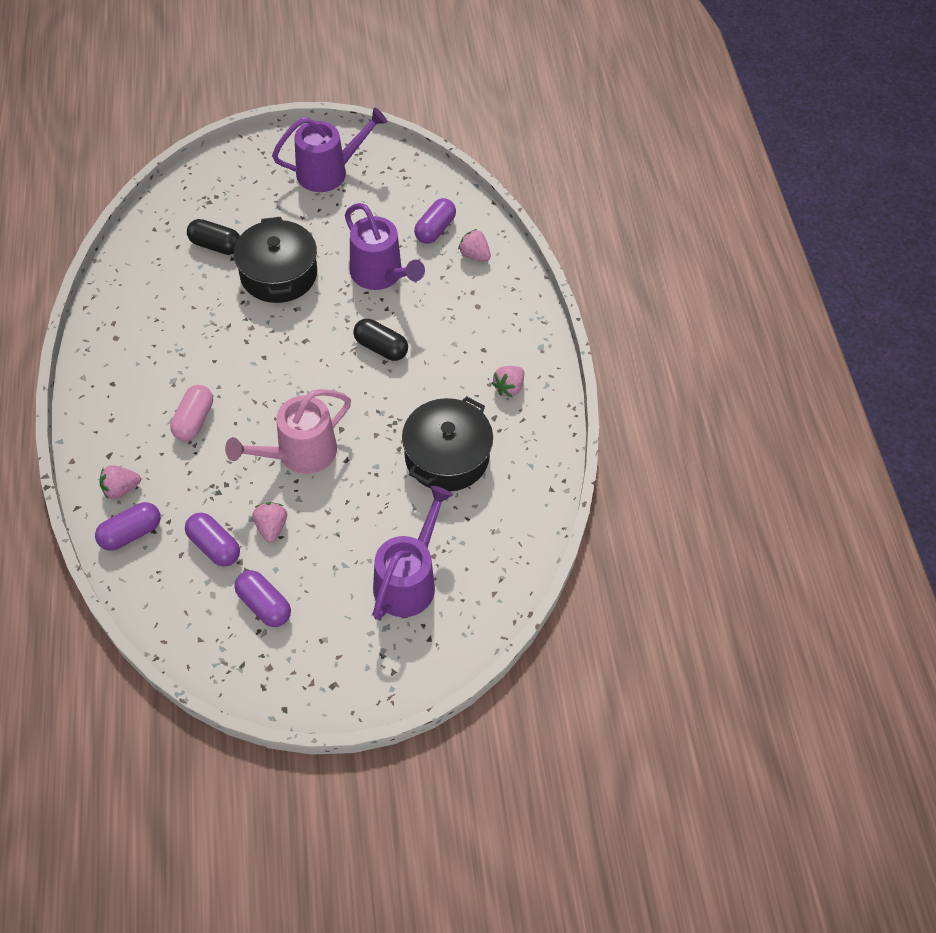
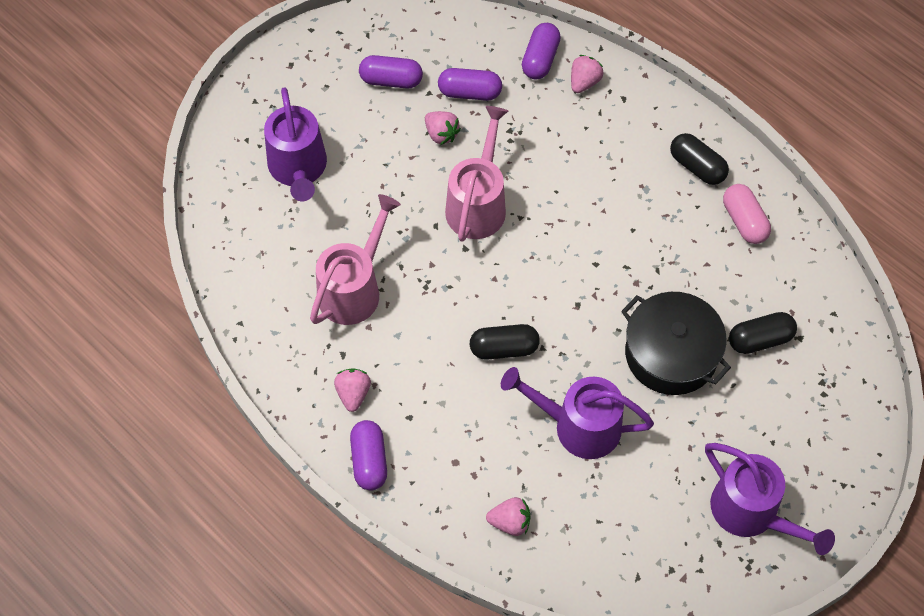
camera: 145 degrees right, 5 degrees up
(121, 370) = (697, 167): none -> black capsule
(194, 420) = (590, 169): pink capsule -> pink capsule (744, 221)
(329, 172) = (752, 513): purple watering can -> purple watering can turned 75 degrees counterclockwise
(435, 229) = (577, 524): purple capsule -> purple capsule (369, 461)
(446, 456) = (354, 288): black pot -> pink watering can

